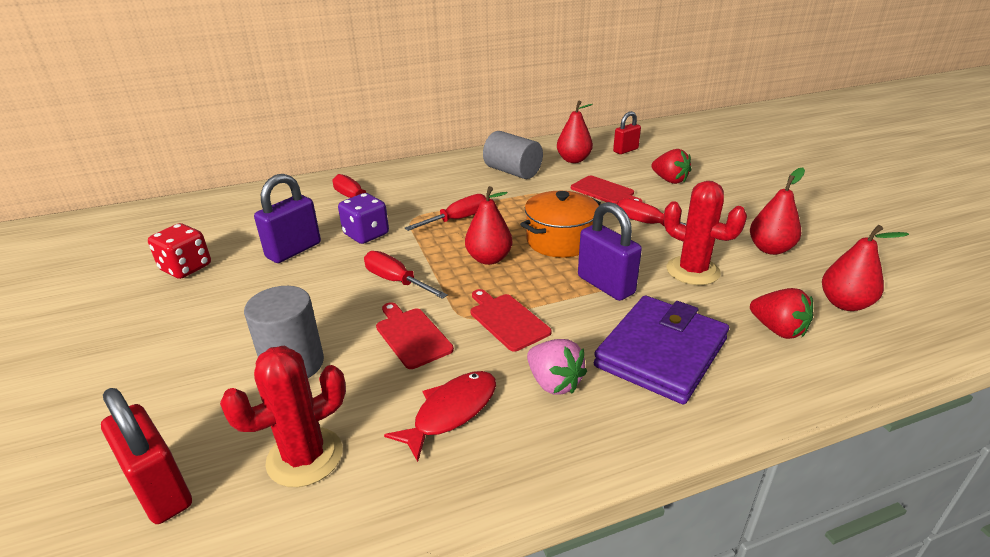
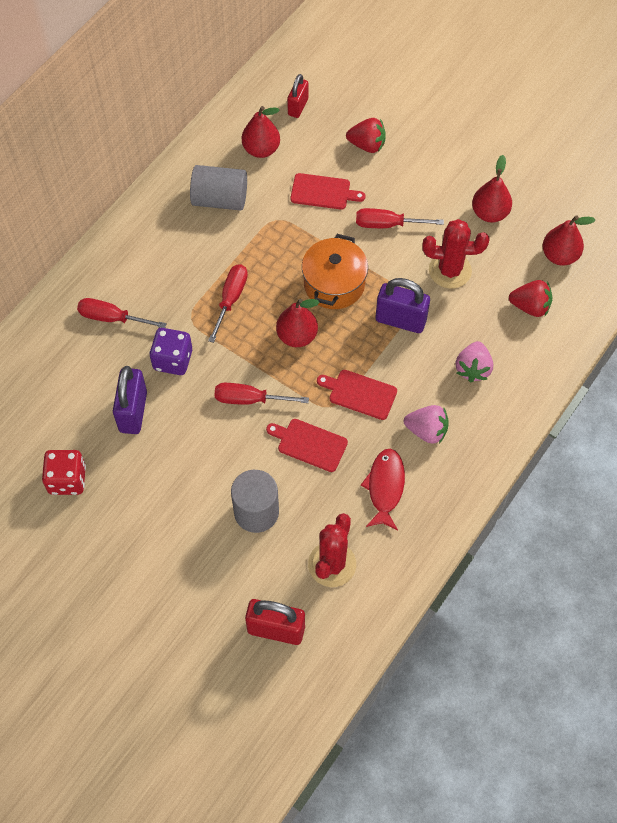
camera: 35 degrees left, 30 degrees up
(661, 353) = (473, 369): purple wallet -> pink strawberry

